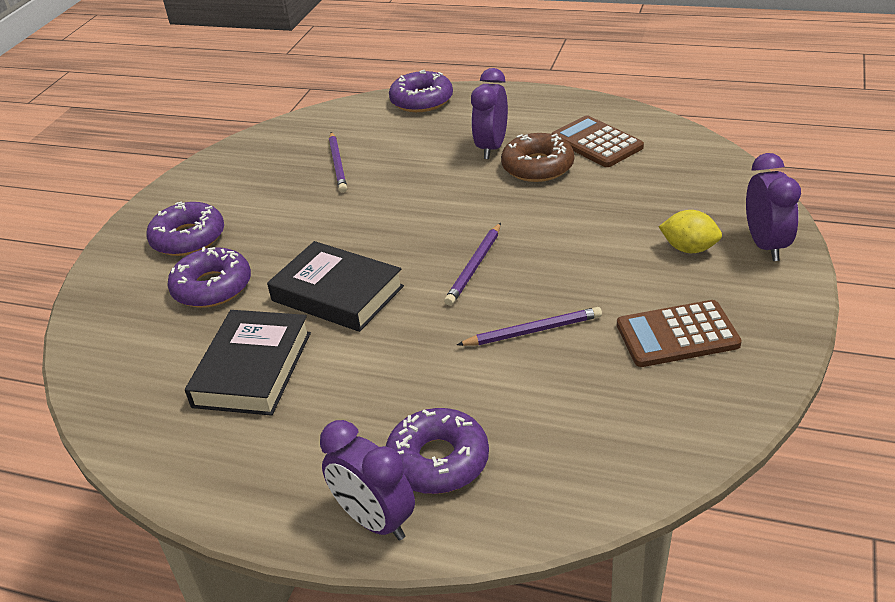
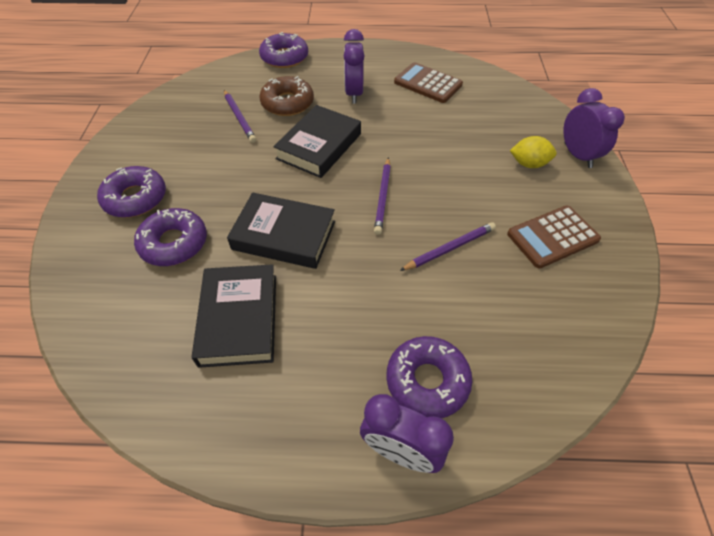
camera: 20 degrees left, 15 degrees up
(420, 203) = (319, 146): none -> black book
(537, 167) = (394, 107): brown donut -> brown donut (287, 103)

